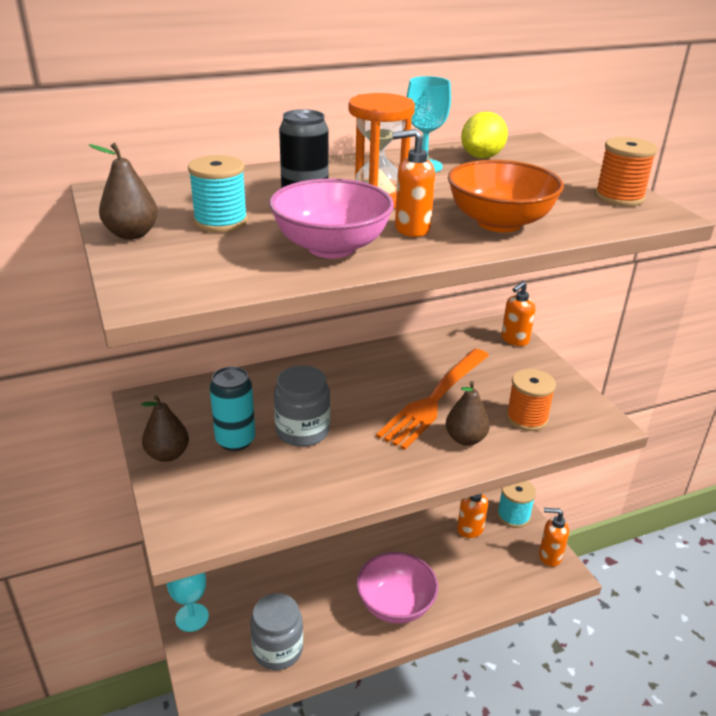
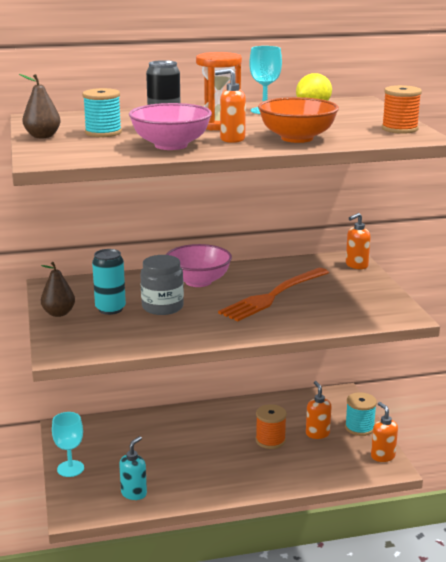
camera: 10 degrees right, 10 degrees down
(278, 649) = (134, 493): grey jar -> turquoise soap dispenser
(395, 605) = (238, 475): pink bowl -> pink bowl (198, 281)
(465, 439) = (287, 318): brown pear -> none
(526, 418) = (343, 310): orange spool -> orange spool (270, 440)
(549, 556) = (382, 456): orange soap dispenser -> orange soap dispenser turned 45 degrees clockwise

